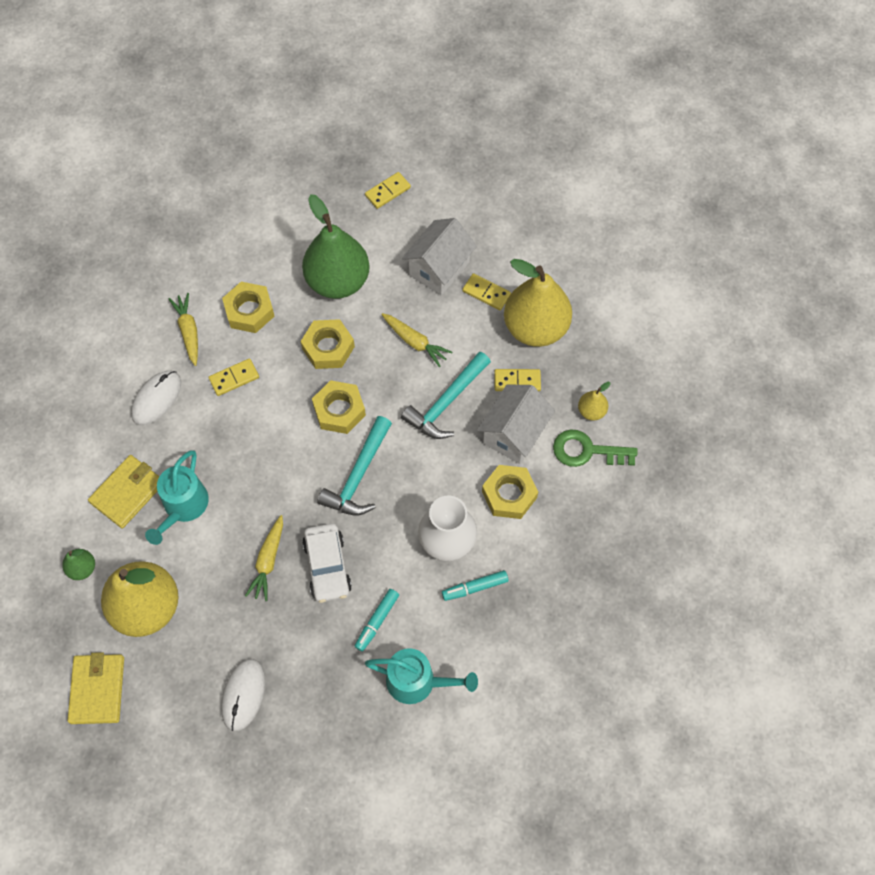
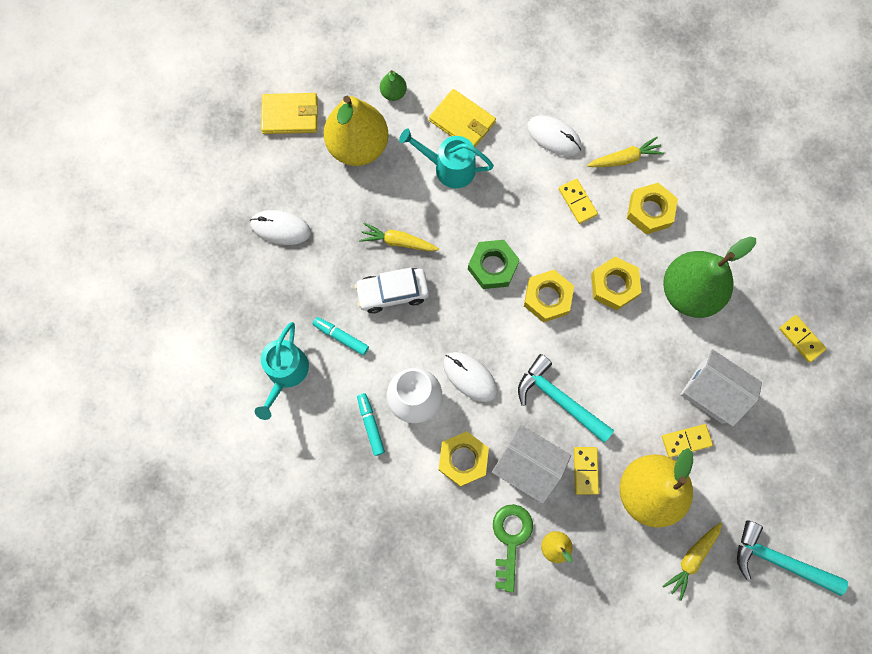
camera: 90 degrees right, 10 degrees up
(302, 463) = (492, 266): none -> green nut
(358, 475) = (481, 317): turquoise hammer -> turquoise hammer (779, 560)
(415, 342) = (624, 368): yellow carrot -> yellow carrot (691, 559)
(423, 487) = (470, 377): none -> white mouse
(486, 293) = (686, 441): yellow domino -> yellow domino turned 45 degrees clockwise

